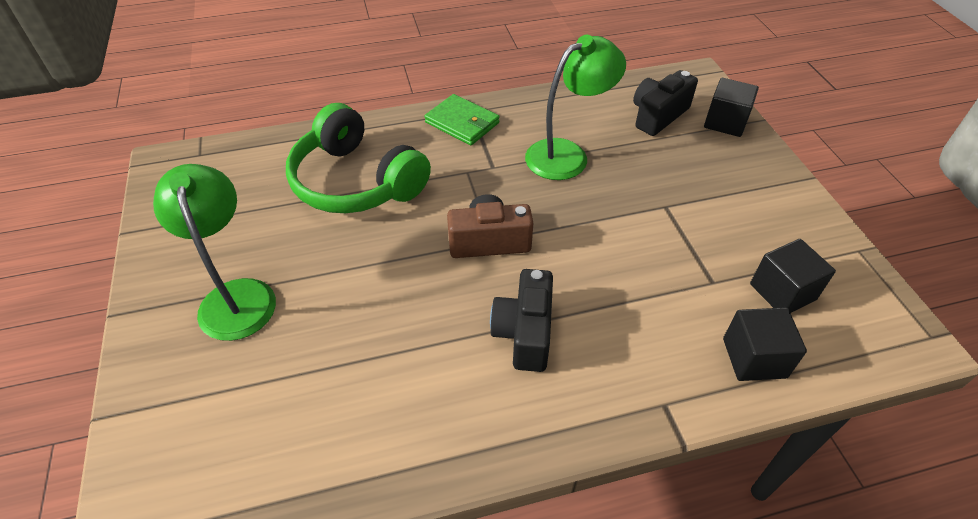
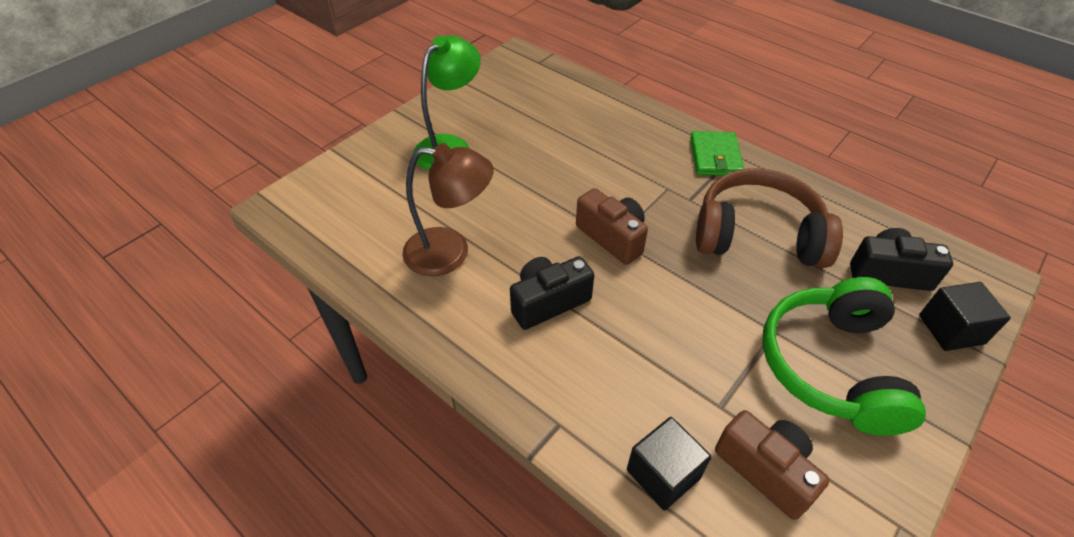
camera: 55 degrees right, 0 degrees up
(356, 181) = (593, 139): green headphones -> green headphones (831, 366)
(392, 380) = (450, 253): none -> brown lamp
(567, 154) = (757, 235): green lamp -> brown headphones
(782, 292) = (765, 470): black cube -> brown camera

